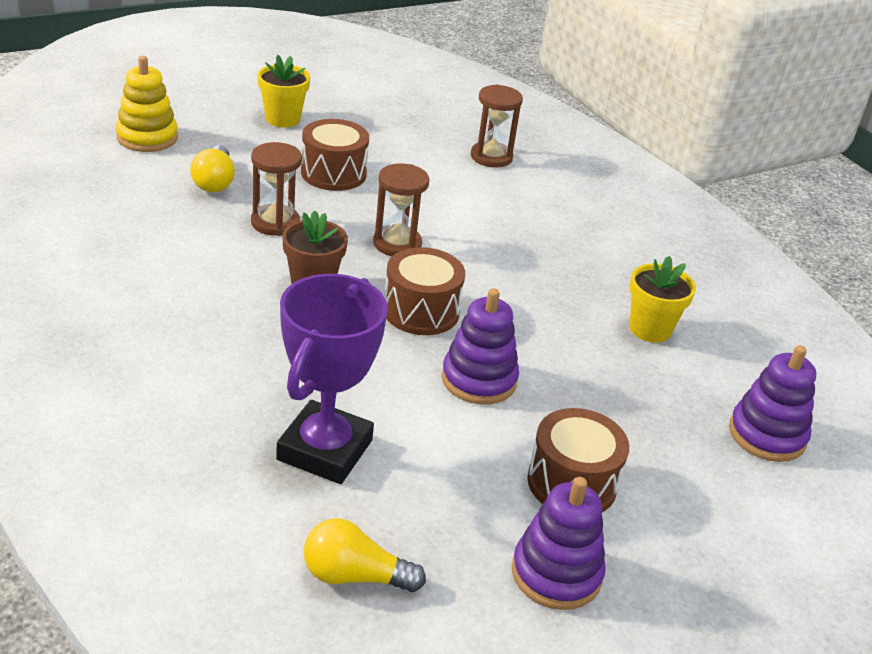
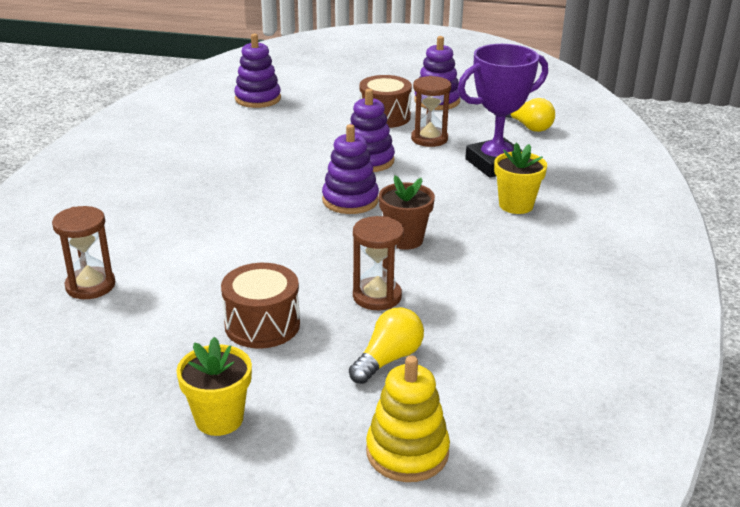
camera: 135 degrees left, 5 degrees down
(397, 244) = (300, 245): brown hourglass -> brown hourglass (429, 139)
(421, 311) = (350, 200): brown drum -> purple stacking toy
(650, 329) = (224, 146): yellow flower pot -> yellow flower pot (516, 205)

